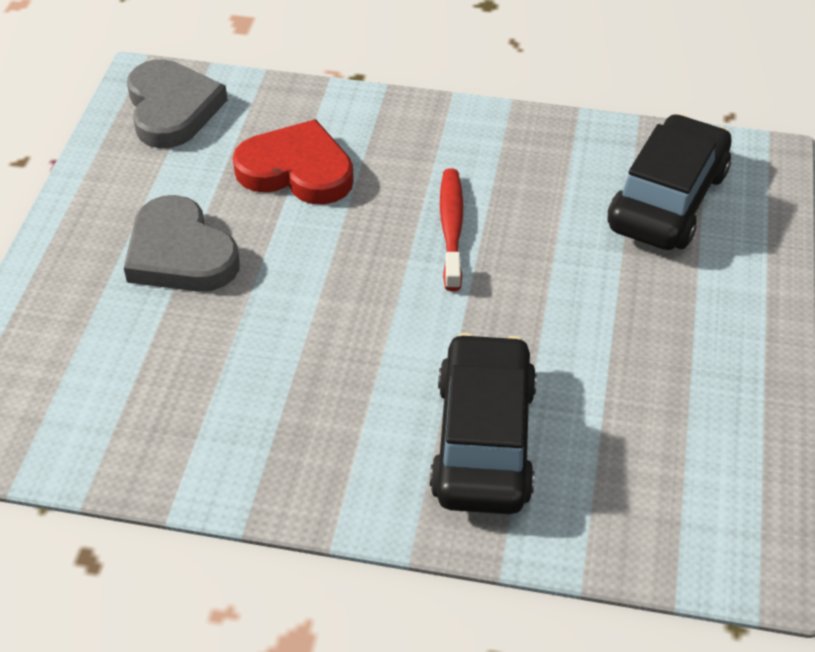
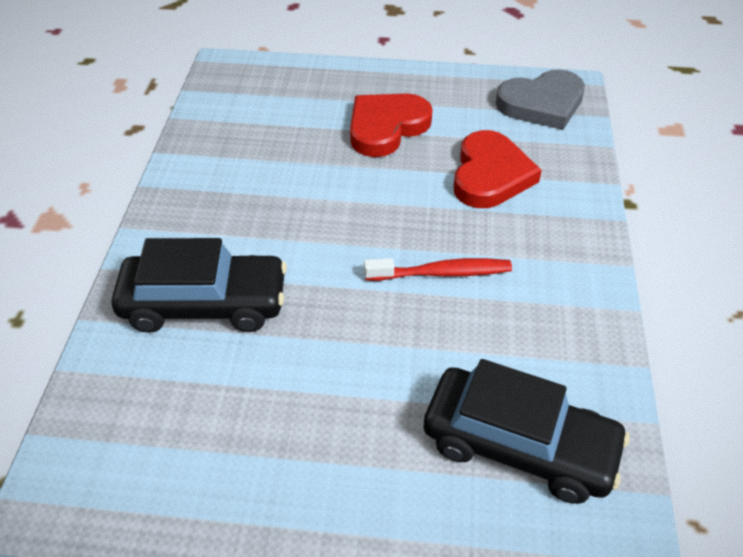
camera: 85 degrees right, 0 degrees up
(180, 253) = (386, 127): grey heart -> red heart

